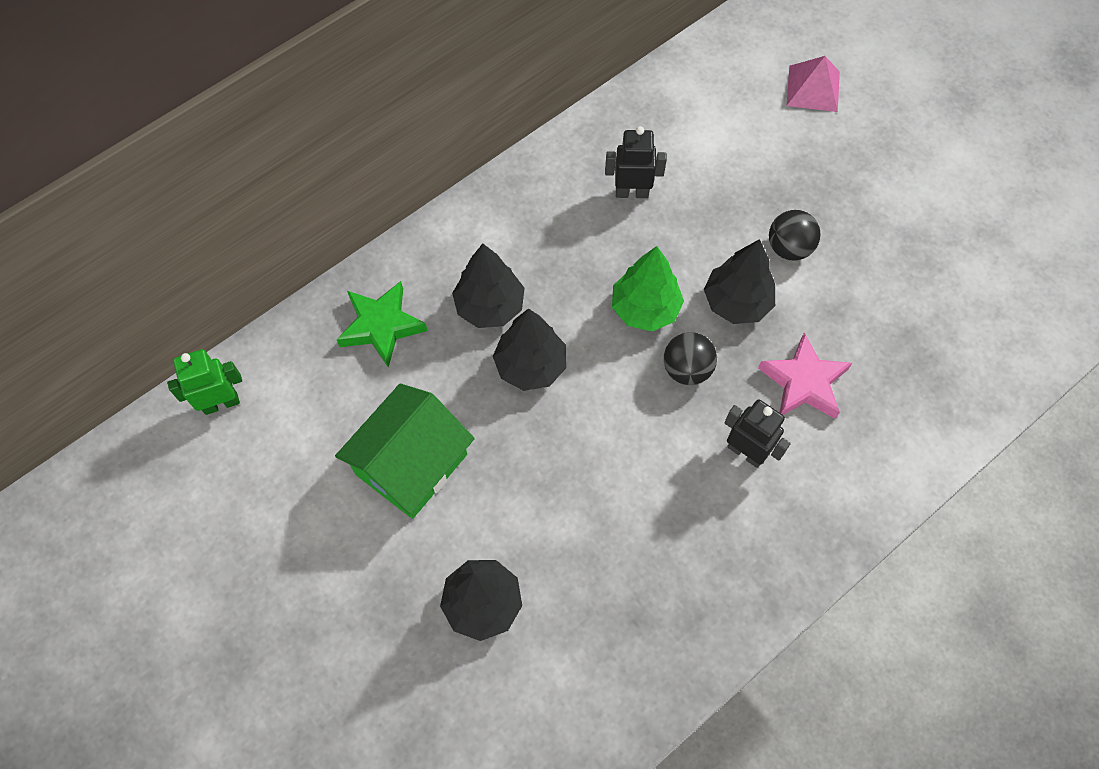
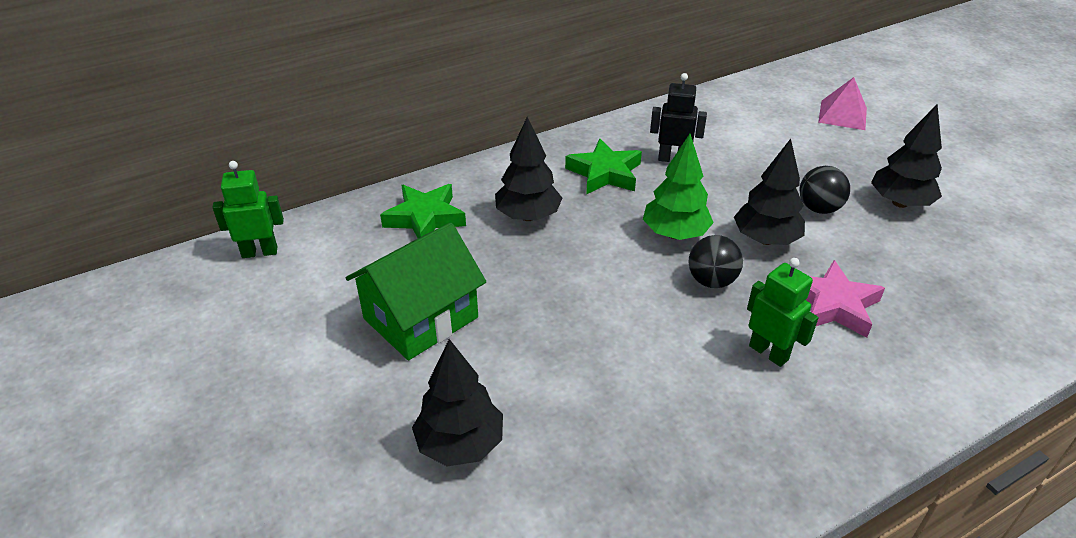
camera: 10 degrees right, 25 degrees down
(530, 366) = (557, 260): black tree -> black tree (899, 203)
(560, 227) = (605, 173): none -> green star
(746, 452) = (769, 352): black robot -> green robot

